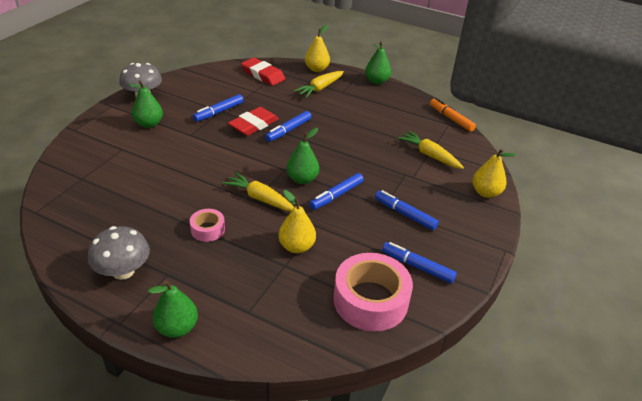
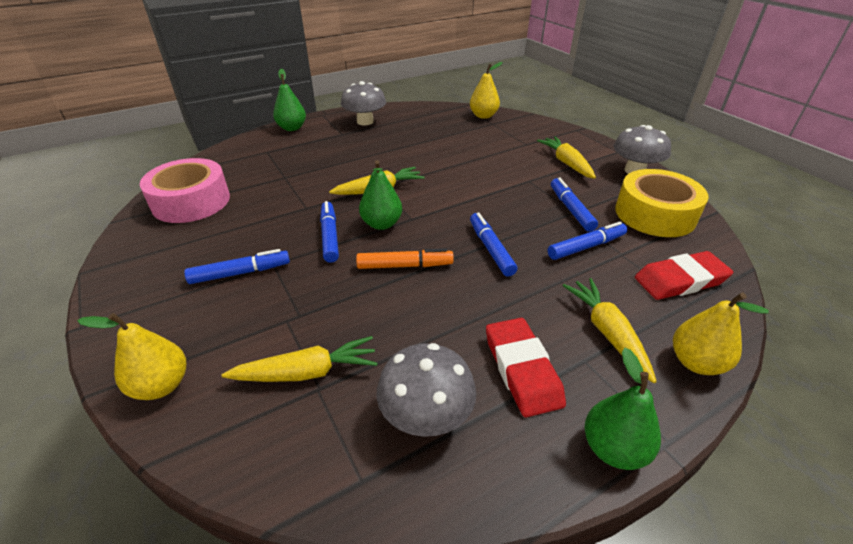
camera: 125 degrees right, 0 degrees up
(149, 124) = (566, 163): green pear -> yellow carrot
(201, 85) = (655, 214): none -> yellow tape
(208, 229) = (369, 156): pink tape -> none
(253, 125) = (523, 226): red eraser -> red eraser (522, 369)
(296, 246) = (295, 188): yellow pear -> yellow pear (483, 116)
(410, 119) = (426, 415): none -> grey mushroom
(417, 266) = (175, 244): blue marker -> blue marker (586, 247)
(451, 118) = (375, 504): orange marker -> orange marker (405, 266)

